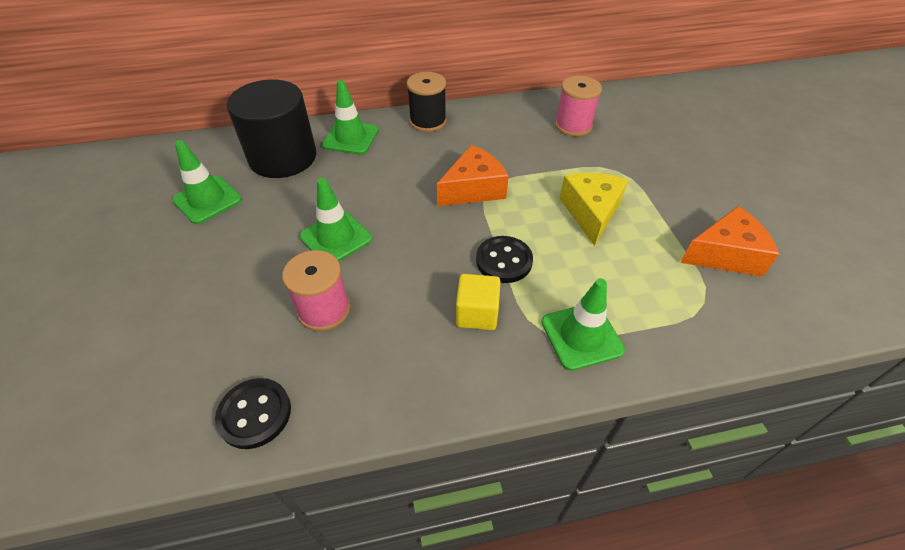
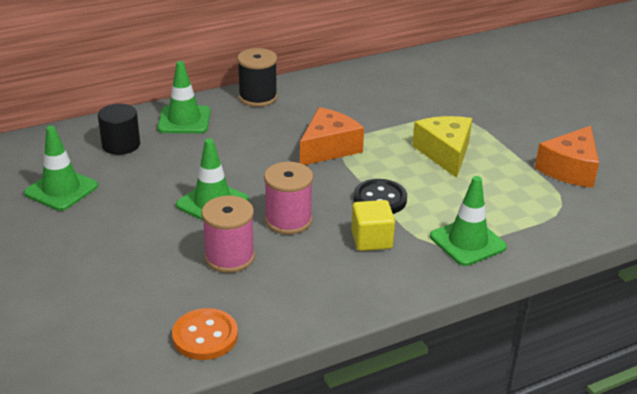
camera: 15 degrees left, 15 degrees down
(255, 414) = (205, 336): black button -> orange button
(283, 157) = (121, 145): black cylinder -> black cylinder, size x0.53
(573, 126) = (404, 86): pink spool -> pink spool (288, 220)
(725, 254) = (570, 169): orange cheese -> orange cheese turned 150 degrees clockwise

